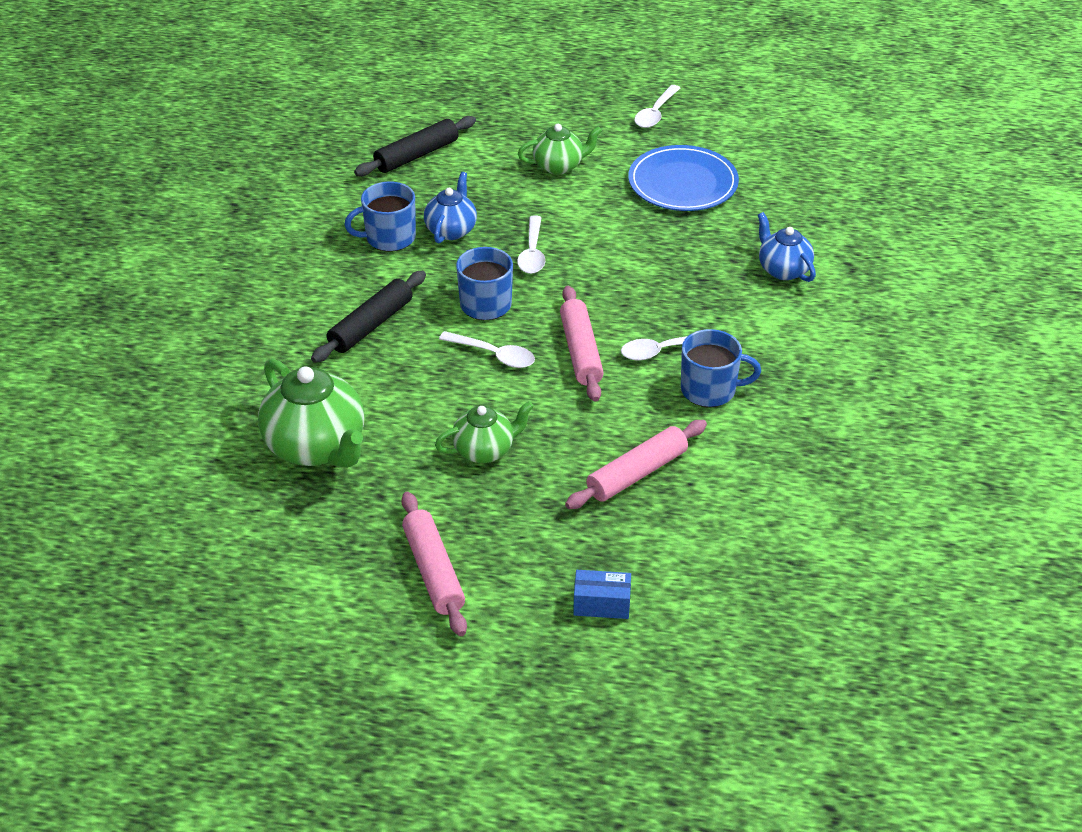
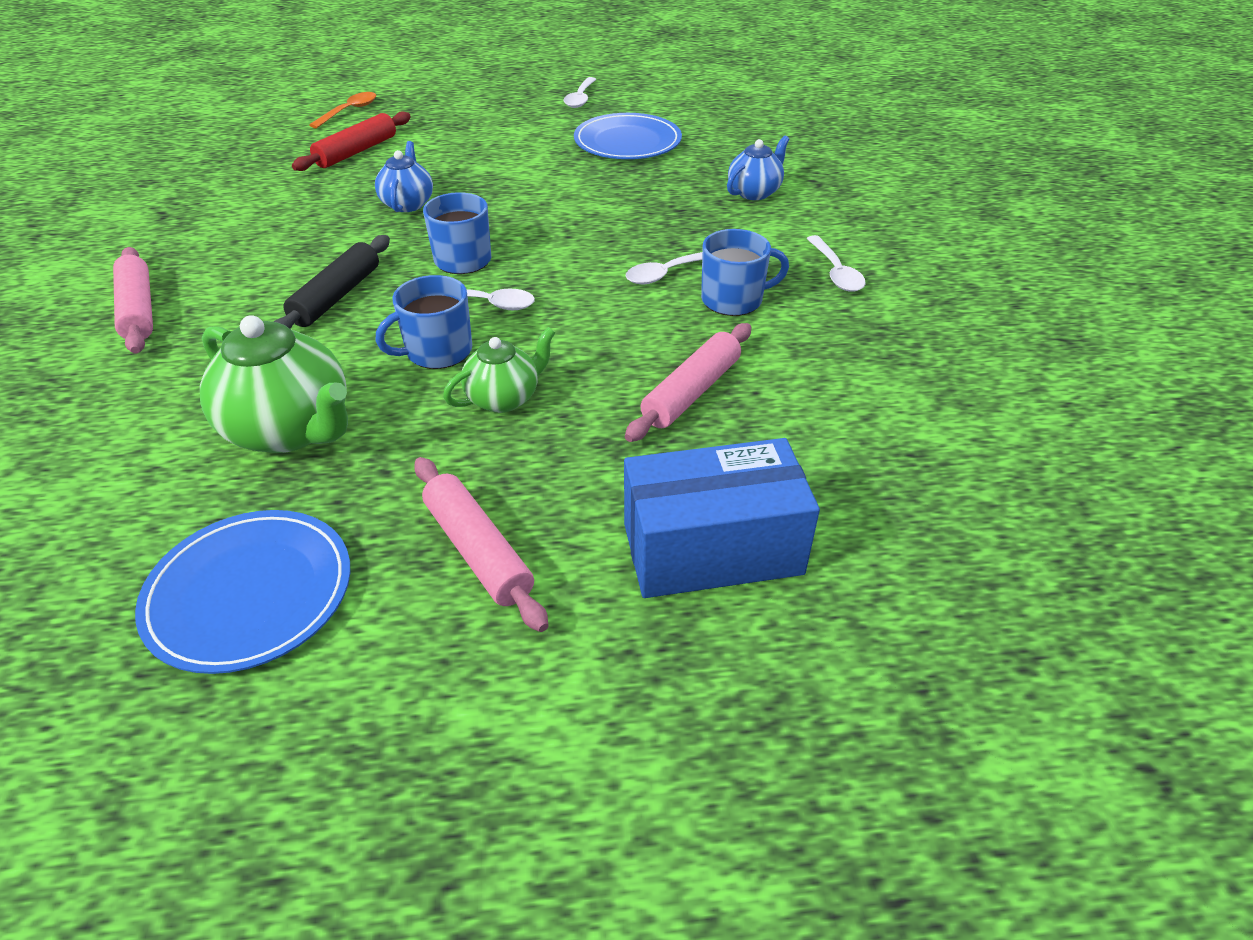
camera: 15 degrees left, 0 degrees up
(273, 569) = (249, 593): none -> blue plate
(389, 238) = (341, 218): blue mug -> blue mug (437, 351)
(416, 155) = (356, 151): black rolling pin -> red rolling pin
(419, 98) = (349, 111): none -> orange spoon
(532, 253) = (499, 211): white spoon -> white spoon (835, 272)
(559, 166) = (503, 143): green teapot -> none
(581, 351) = (581, 286): pink rolling pin -> pink rolling pin (139, 309)
(601, 604) = (712, 548): blue box -> blue box, size x2.22
(783, 269) = (754, 192): blue teapot -> blue teapot turned 90 degrees clockwise

